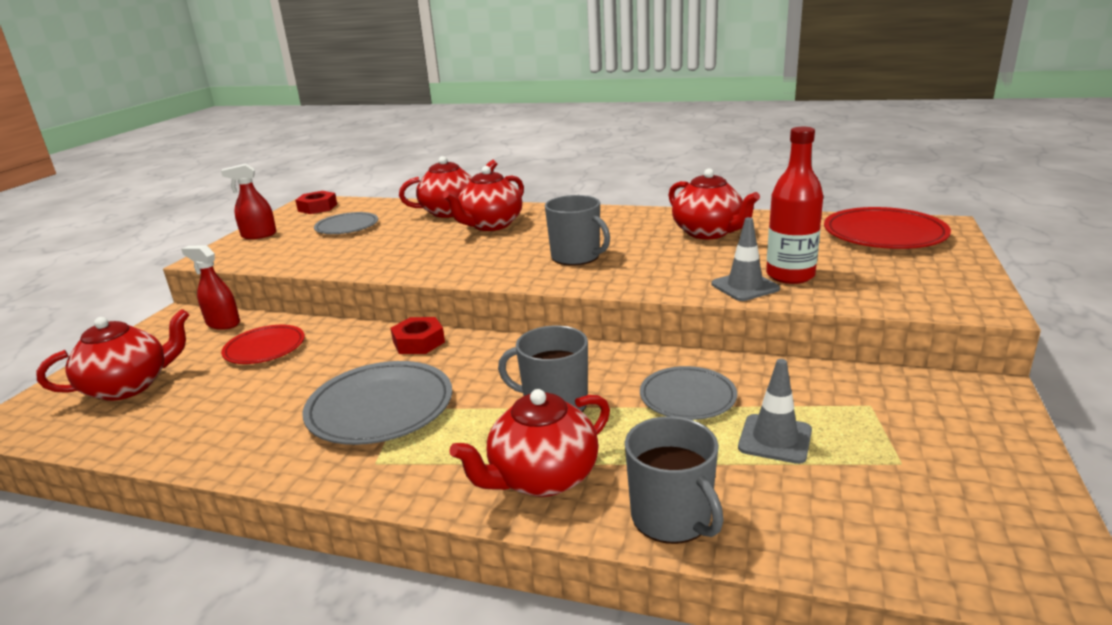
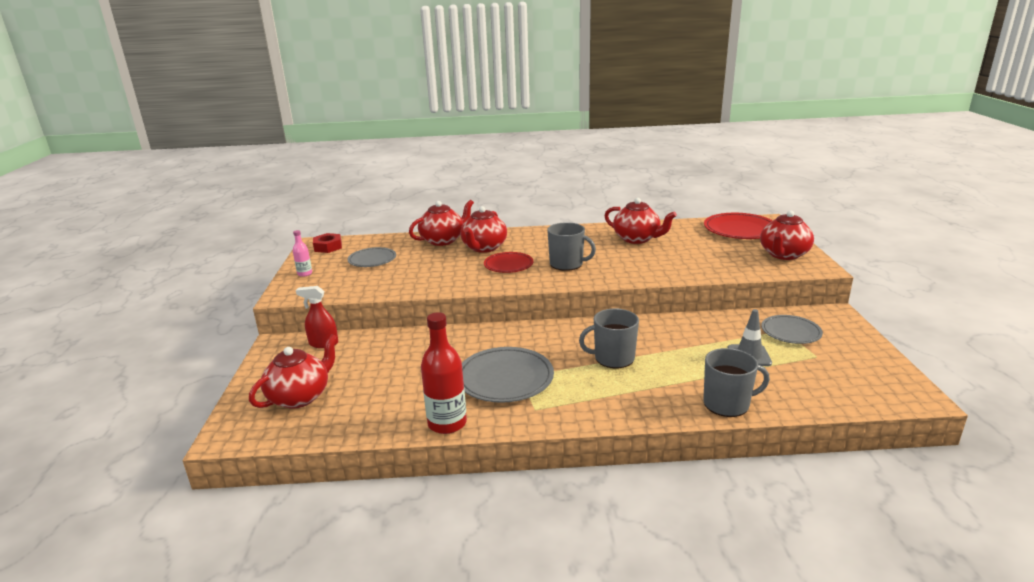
camera: 20 degrees left, 0 degrees up
(259, 235) = (305, 274): red spray bottle -> pink bottle
(265, 348) = (378, 355): red plate -> red plate (508, 265)
(419, 342) = (489, 335): red nut -> none
(542, 478) = (642, 398): red teapot -> red teapot (783, 255)
(672, 517) = (727, 404): grey mug -> grey mug turned 45 degrees counterclockwise
(687, 397) = (686, 341): grey plate -> grey plate (790, 332)
(745, 286) = (687, 271): grey traffic cone -> none
(790, 275) = (707, 261): red bottle -> red bottle (447, 423)

